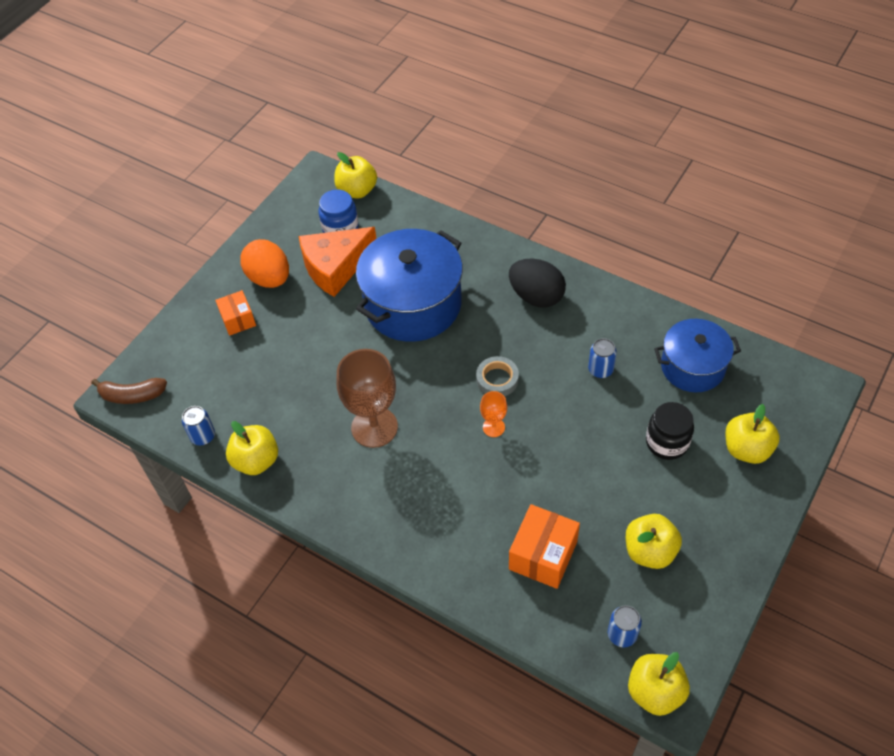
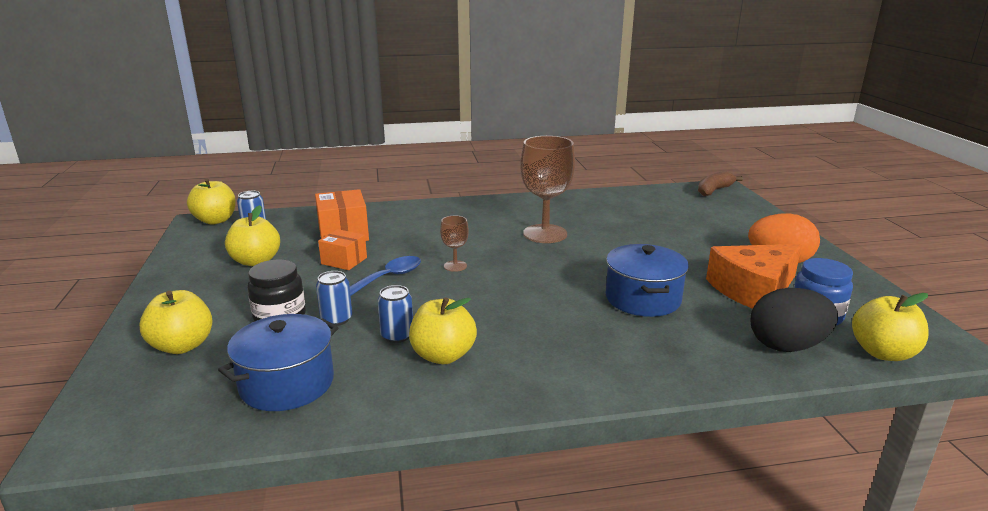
camera: 135 degrees right, 30 degrees down
(203, 436) = (641, 194): blue can -> blue can (336, 319)
(238, 320) = (741, 235): orange box -> orange box (344, 261)
(256, 461) = (591, 199): yellow apple -> yellow apple (443, 355)
(335, 267) = (753, 290): orange cheese -> orange cheese turned 135 degrees counterclockwise
(413, 304) = (643, 299): blue pot -> blue pot, size x0.62
(493, 427) = (455, 266): orange goblet -> brown goblet
(497, 379) = (490, 289): grey tape -> none
(536, 296) = (539, 360): black egg -> black egg (787, 346)
(557, 445) = (388, 277): none -> blue spoon

